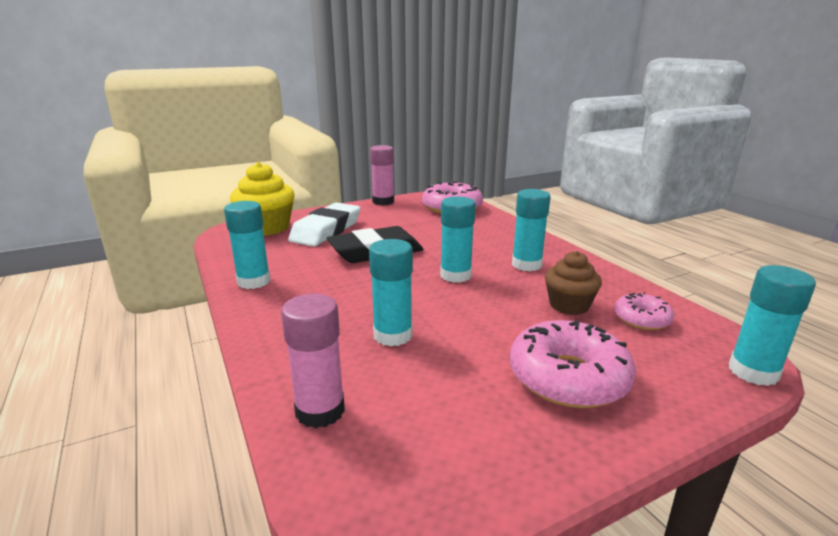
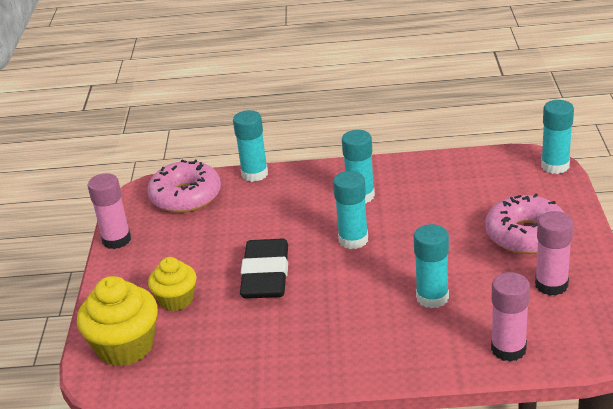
camera: 60 degrees left, 10 degrees up
(254, 281) = (277, 367): turquoise glue stick -> turquoise glue stick (254, 174)
(326, 230) = (176, 300): white eraser -> yellow cupcake
(478, 423) = (551, 285): none -> pink glue stick
(569, 305) = (440, 200): brown cupcake -> none
(642, 319) = (478, 178): pink donut -> none

